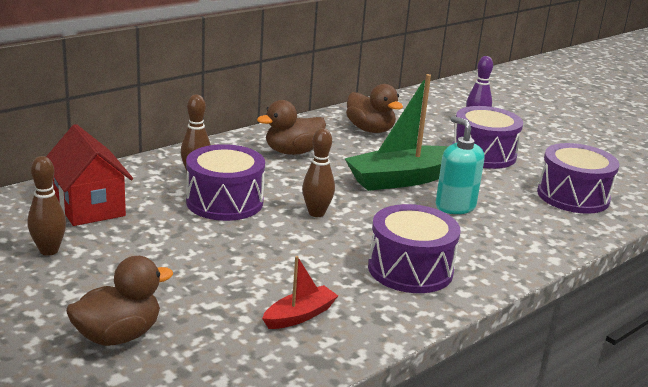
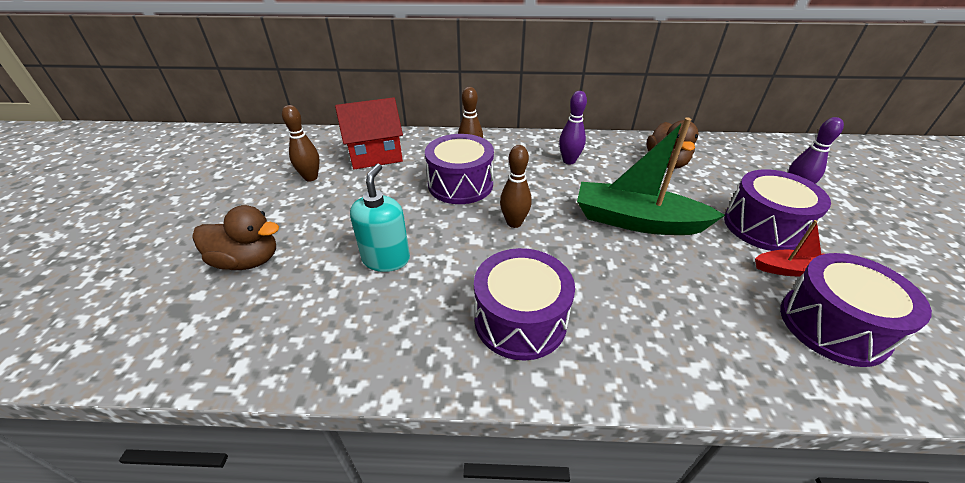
camera: 45 degrees right, 15 degrees up
(89, 207) = (375, 155): red house -> red house turned 60 degrees clockwise
(292, 152) = (569, 161): brown duck -> purple bowling pin
(300, 315) = (369, 314): red boat -> red boat (791, 269)
(455, 206) = (656, 272): turquoise soap dispenser -> turquoise soap dispenser (386, 259)

